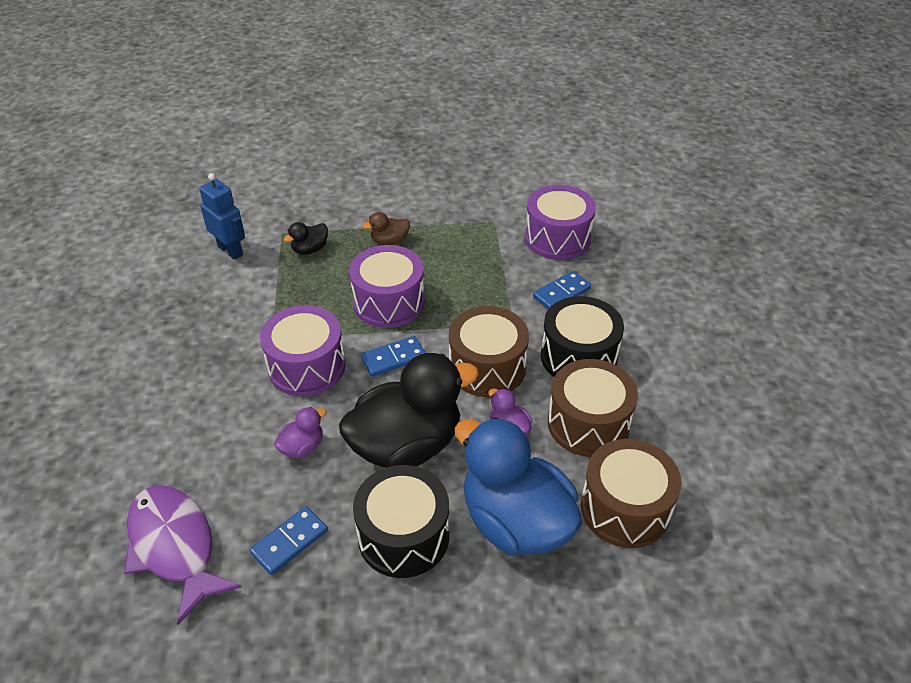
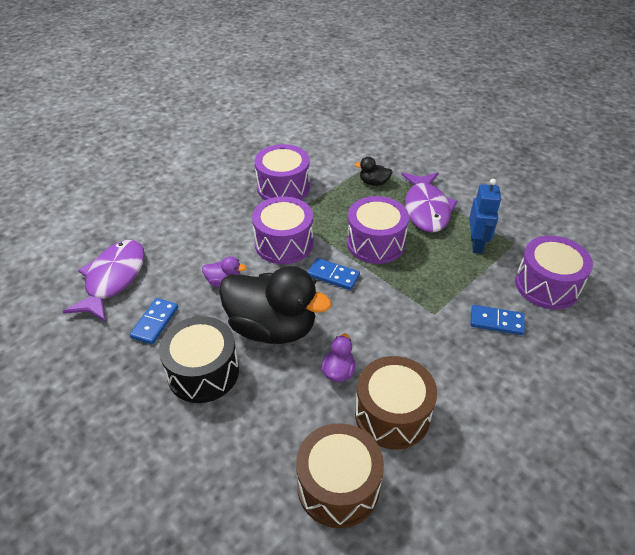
camera: 50 degrees right, 0 degrees up
(225, 315) = (283, 187): none -> purple drum
(230, 250) = (332, 155): blue robot -> blue robot (476, 244)
(289, 542) = (155, 322): blue domino -> blue domino turned 75 degrees counterclockwise
(389, 241) = (426, 209): brown duck -> purple fish
(487, 367) = (378, 325): brown drum -> none
(515, 522) = (265, 425): blue duck -> none
(578, 357) = (448, 370): black drum -> none

